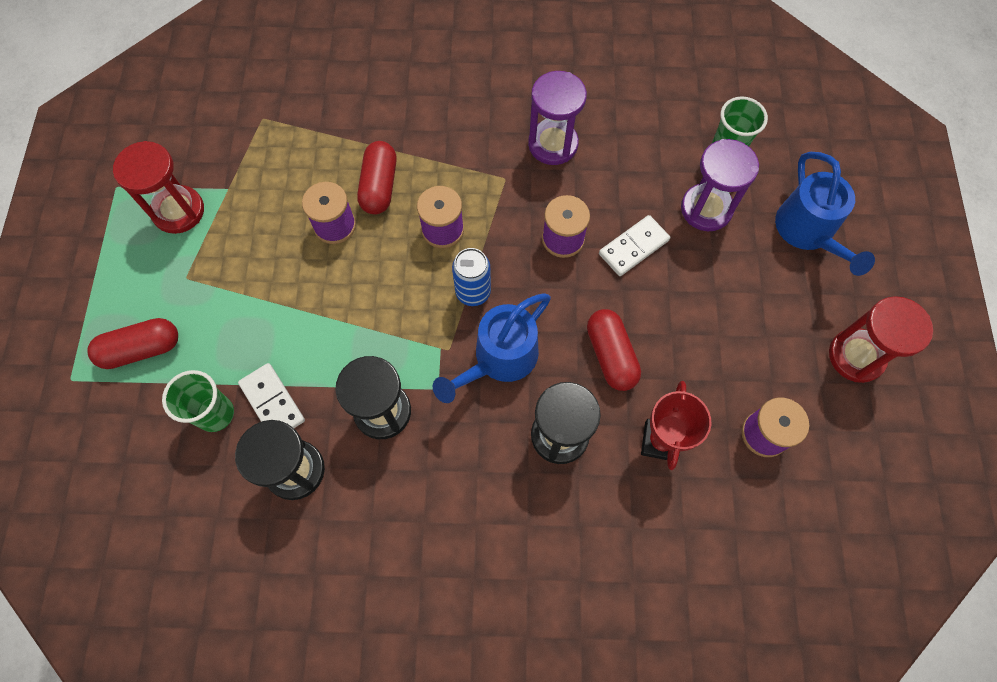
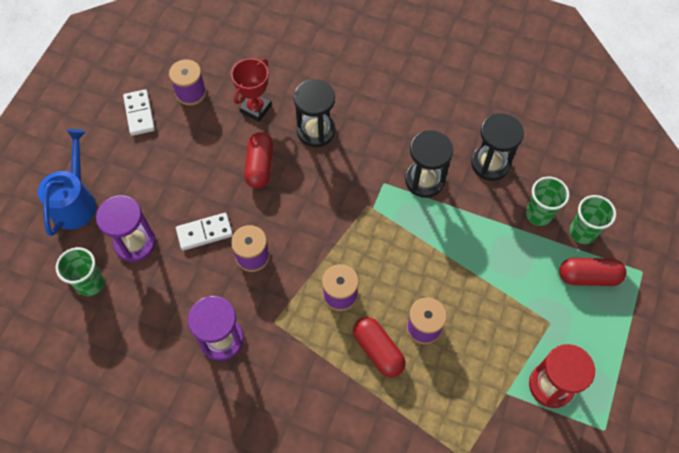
camera: 160 degrees left, 5 degrees down
(153, 407) = (582, 232): none -> green cup
(272, 402) = (498, 209): white domino -> white domino (139, 114)
(379, 186) = (378, 350): red capsule -> red capsule turned 60 degrees counterclockwise
(473, 292) = (335, 238): blue can -> none
(499, 360) = (335, 187): blue watering can -> none
(856, 356) = (104, 115): red hourglass -> none

